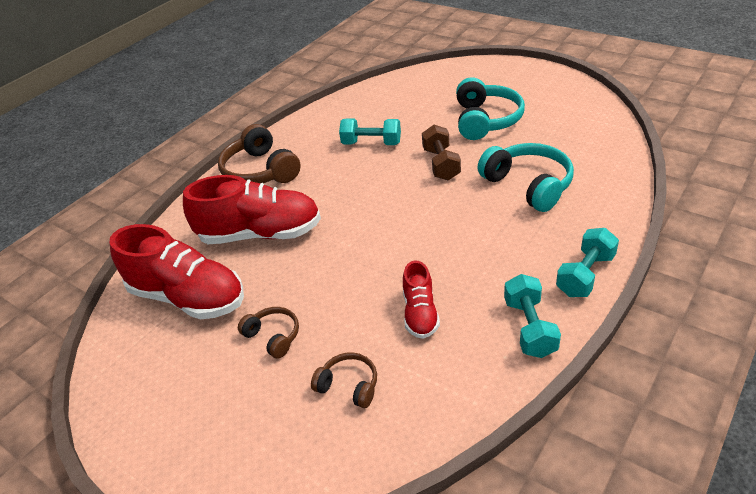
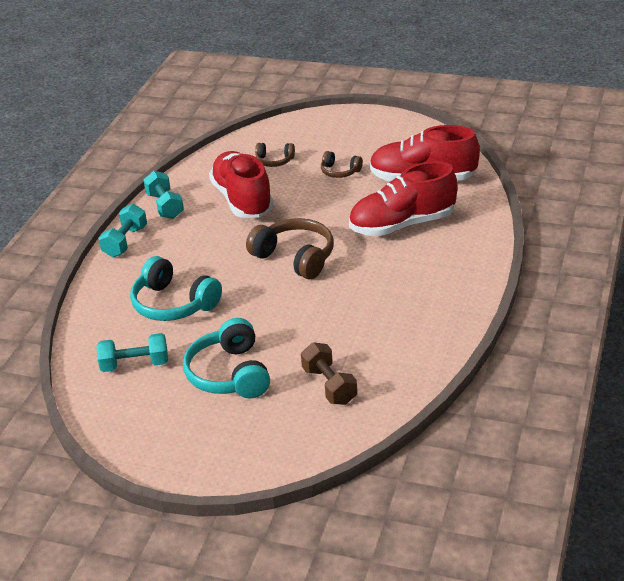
camera: 160 degrees right, 5 degrees down
(260, 171) = (452, 276): brown headphones -> brown headphones (295, 257)
(371, 143) = (351, 324): turquoise dumbbell -> turquoise dumbbell (135, 365)
(420, 313) = (242, 200): red shoe -> red shoe, size x1.90
(441, 164) = (264, 312): brown dumbbell -> brown dumbbell (329, 386)

